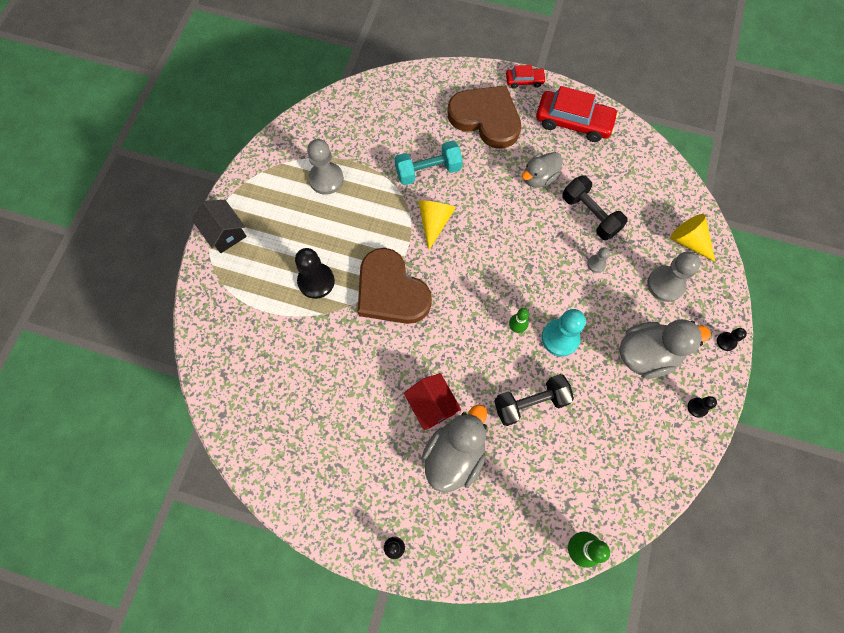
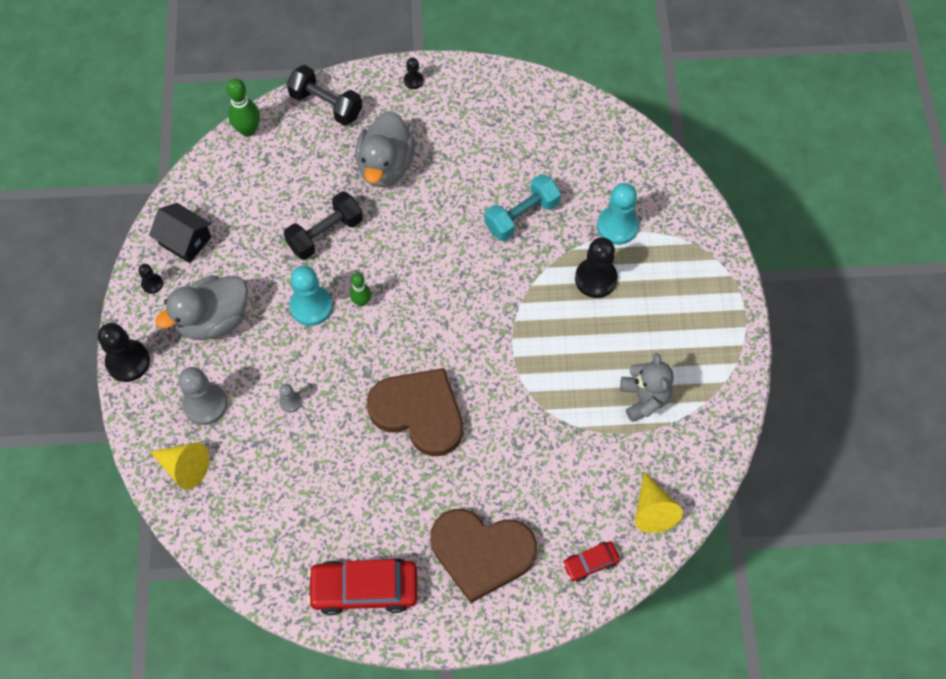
camera: 160 degrees right, 5 degrees down
(225, 233) = (723, 297): black house -> black house (185, 241)
(275, 321) = (617, 226): none -> turquoise pawn
(326, 179) = (644, 398): grey pawn -> grey teddy bear
(391, 291) = (510, 295): brown heart -> brown heart (419, 412)
(428, 171) = (527, 451): turquoise dumbbell -> turquoise dumbbell (521, 216)
(432, 405) = (423, 200): red house -> none
(434, 222) = (494, 388): yellow cone -> yellow cone (652, 510)
(524, 81) = (449, 632): red car -> red car (590, 563)
(539, 178) = (387, 489): grey duck -> none
(590, 215) = (311, 461): black dumbbell -> black dumbbell (326, 105)
(726, 341) = (128, 361): black pawn -> black pawn, size x1.98

